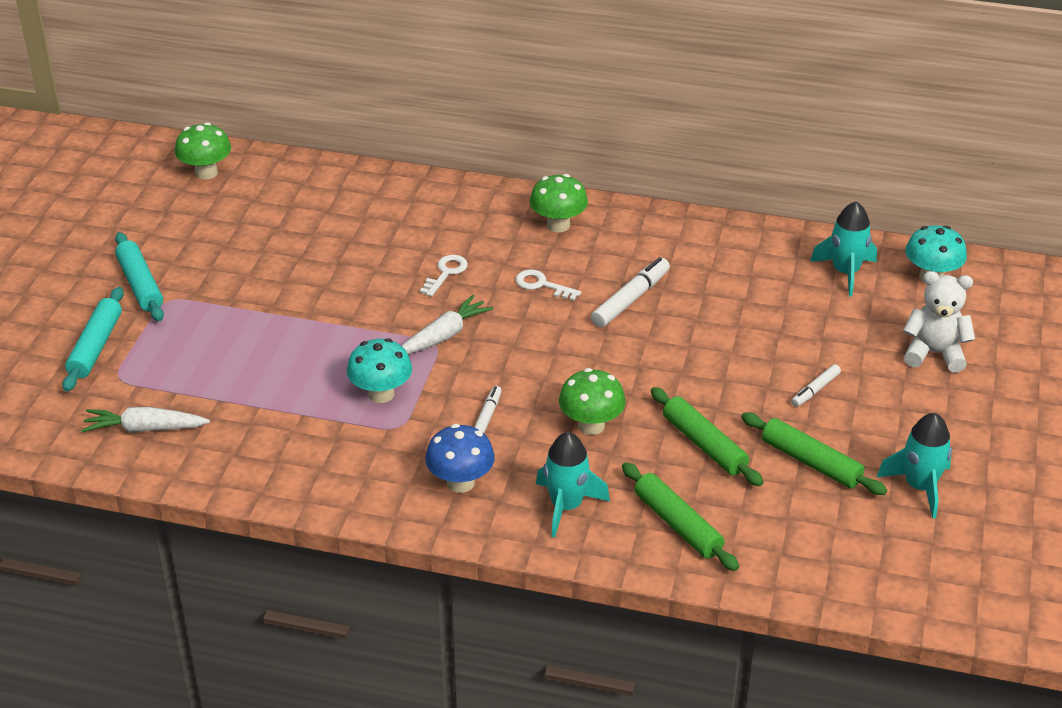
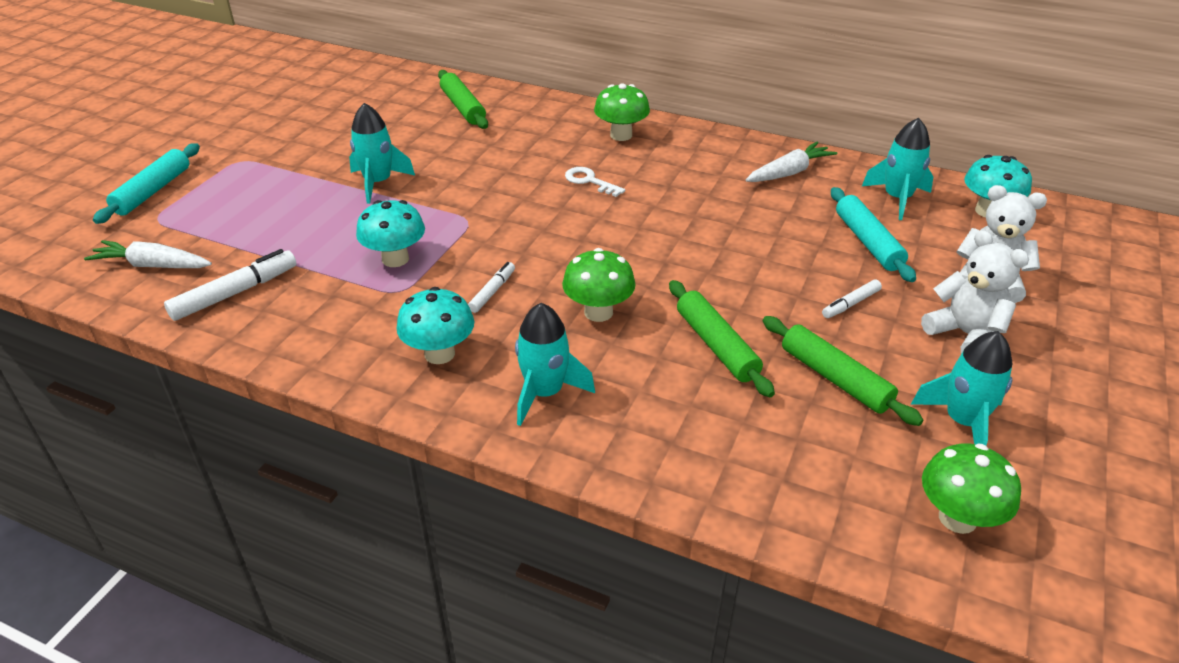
camera: 10 degrees right, 0 degrees up
(140, 284) = (222, 147): turquoise rolling pin -> turquoise rolling pin (868, 242)
(206, 173) = (327, 72): green mushroom -> green mushroom (957, 518)
(327, 310) = (378, 183): none -> turquoise rocket
(444, 336) = (479, 214): white carrot -> white carrot (789, 172)
(446, 273) = (502, 163): white key -> none
(460, 482) = (439, 353): blue mushroom -> turquoise mushroom
(630, 299) = (673, 201): white marker -> white marker (235, 293)
(678, 524) = (666, 429): green rolling pin -> green rolling pin (463, 107)
(917, 407) = (965, 334): none -> white teddy bear

